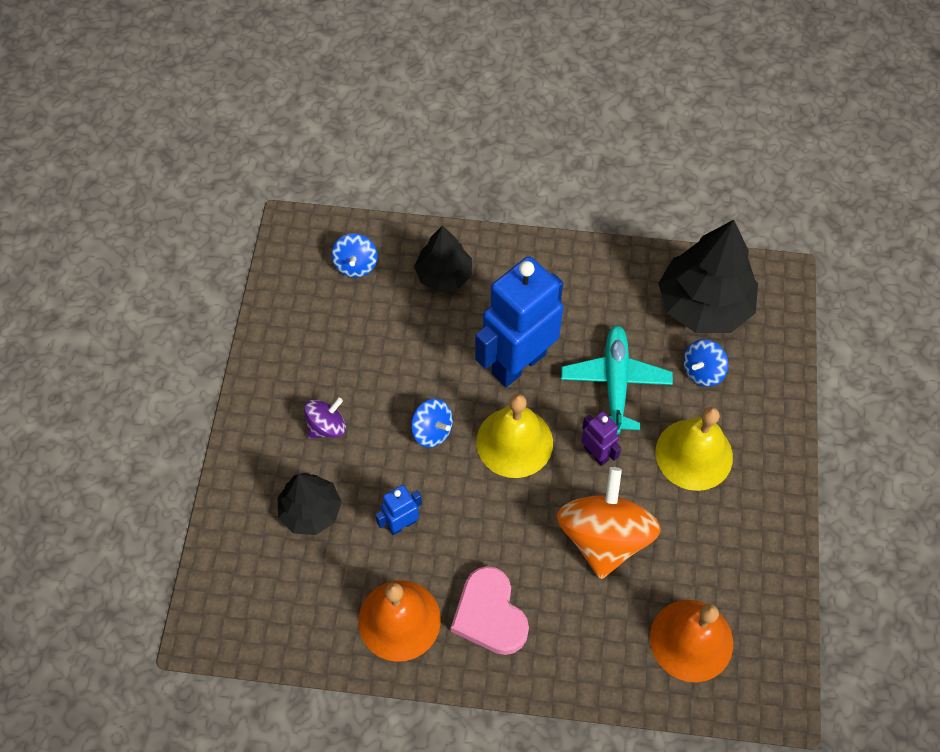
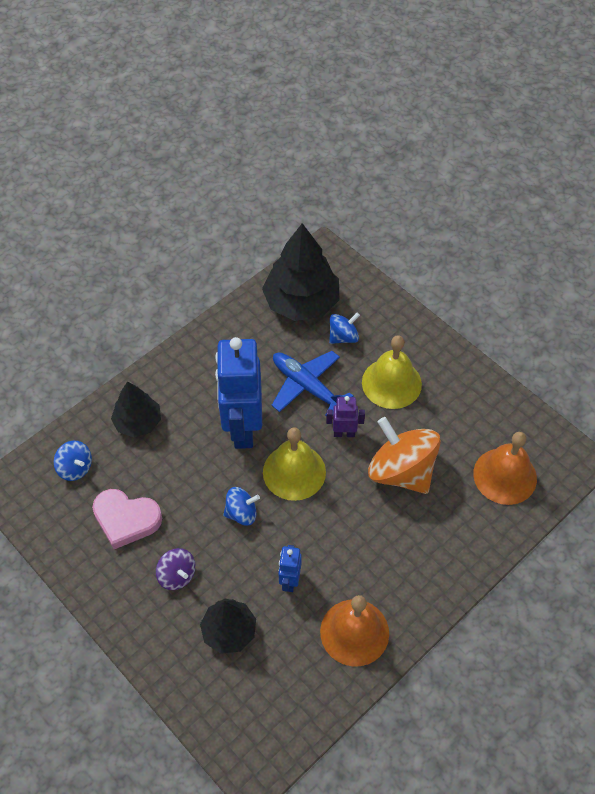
camera: 50 degrees left, 5 degrees down
(326, 426) = (177, 575): purple spinning top -> purple spinning top turned 135 degrees clockwise
(490, 614) = (396, 574): pink heart -> pink heart (126, 519)
(615, 382) = (307, 386): turquoise plane -> blue plane
(702, 371) = (343, 337): blue spinning top -> blue spinning top turned 120 degrees counterclockwise

